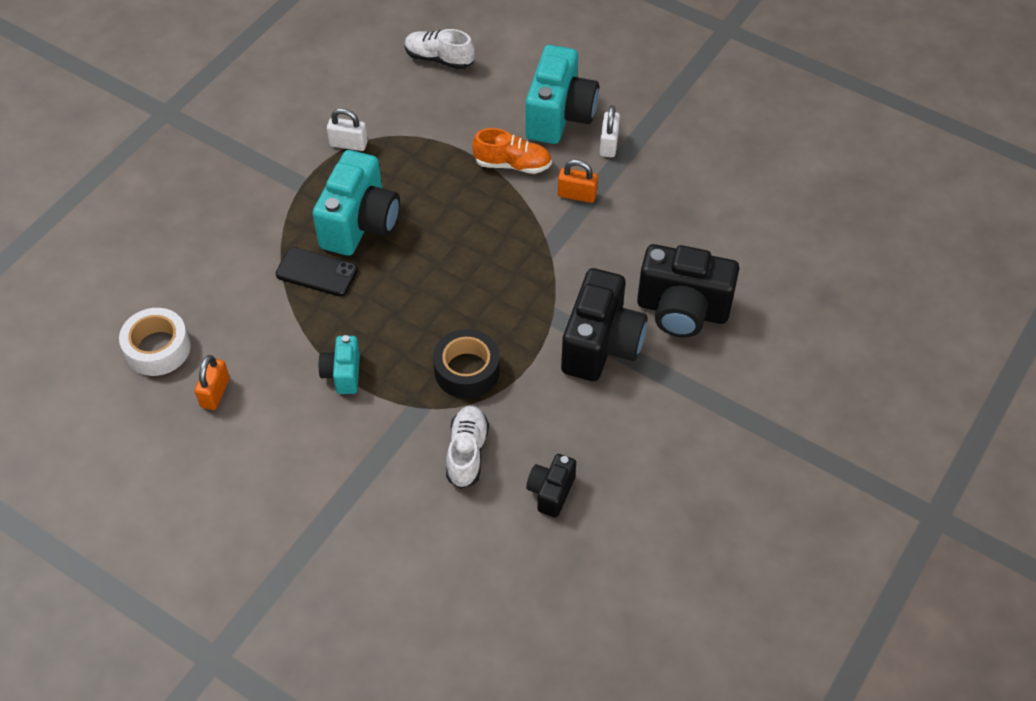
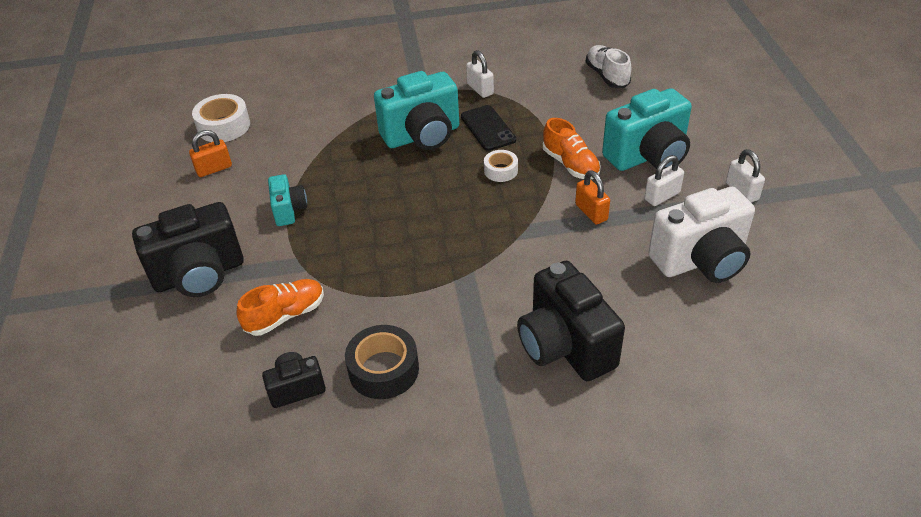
camera: 50 degrees right, 10 degrees down
(317, 272) = (359, 145): black phone -> black phone (488, 128)
(343, 374) = (289, 210): turquoise camera -> turquoise camera turned 120 degrees clockwise
(466, 209) = (500, 170): none -> white tape
(467, 370) = (359, 265): black tape -> black tape (383, 369)
(467, 453) = (285, 315): white shoe -> orange shoe
(601, 345) = (470, 321): black camera -> black camera (199, 275)
(656, 101) = (742, 191): none -> white padlock
(691, 178) = (701, 260): none -> white camera

